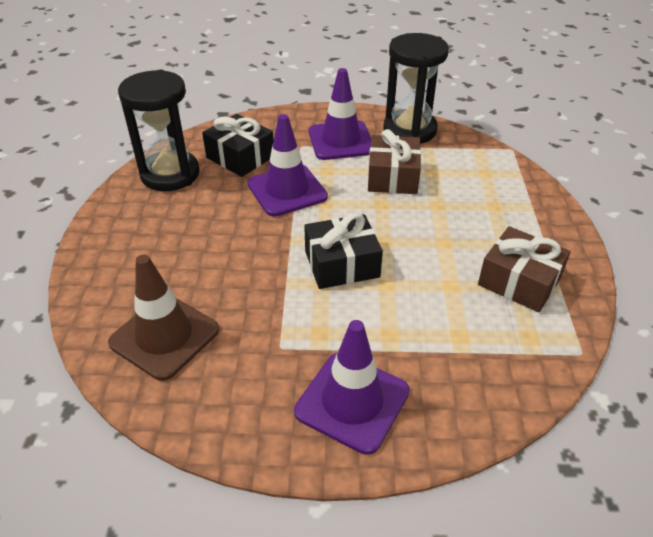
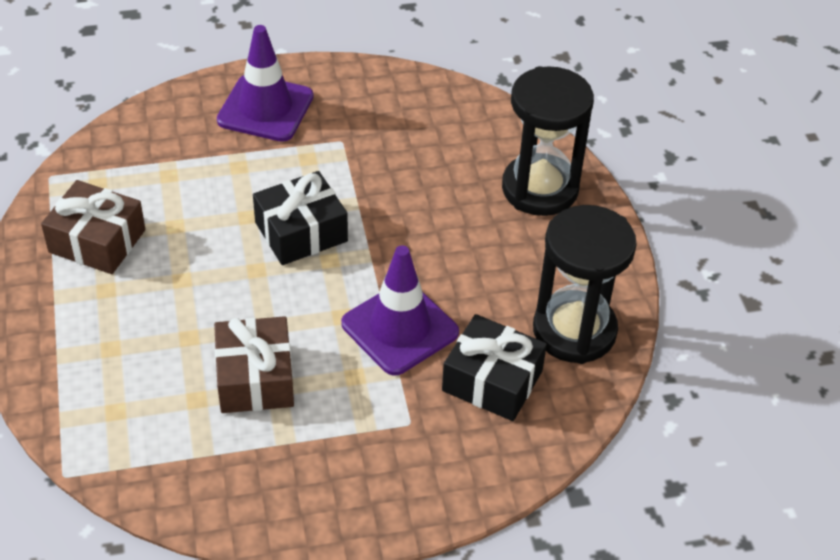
camera: 165 degrees right, 5 degrees up
(164, 336) = (454, 134): brown traffic cone -> none
(341, 141) = (348, 445): purple traffic cone -> none
(409, 130) = (236, 493): black hourglass -> black hourglass (540, 189)

